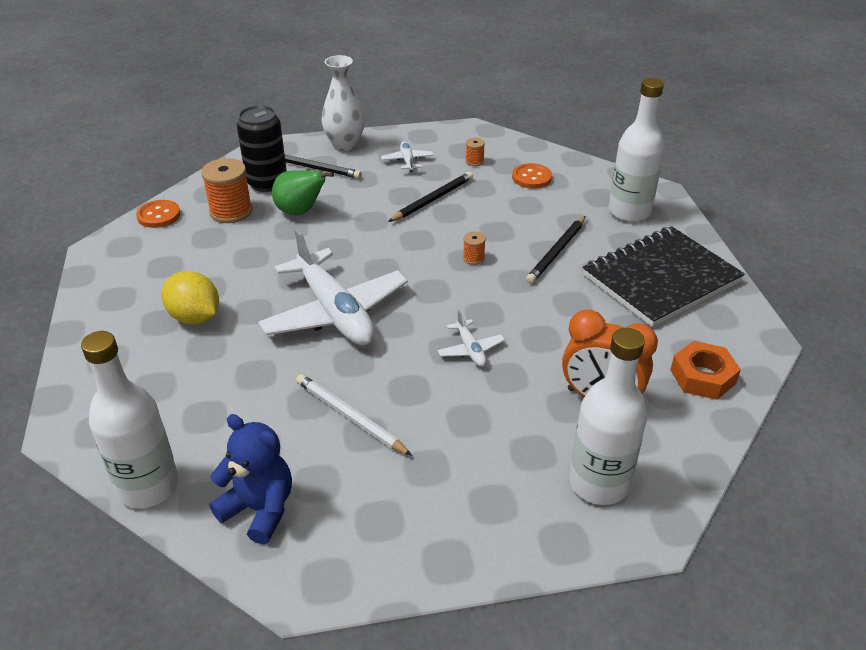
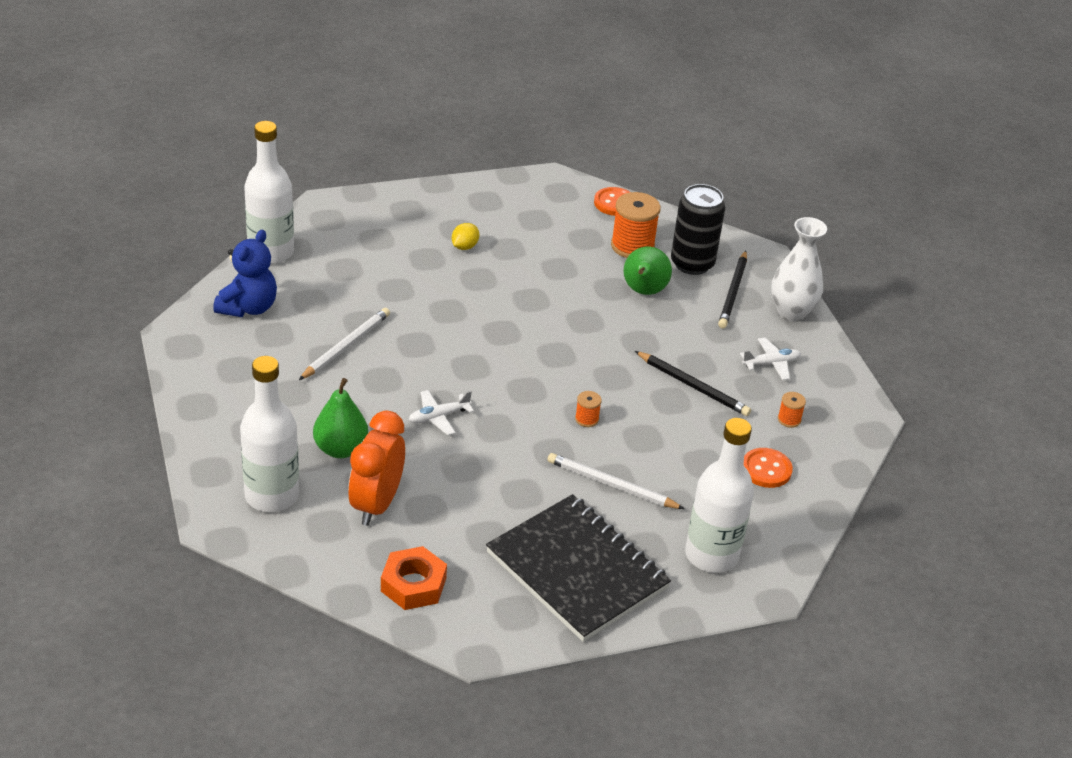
camera: 80 degrees right, 0 degrees up
(195, 317) = (464, 247): yellow lemon -> yellow lemon, size x0.56
(334, 312) = (482, 327): white plane -> none
(521, 424) = (340, 449): none -> green pear
(557, 252) = (611, 485): black pencil -> white pencil

